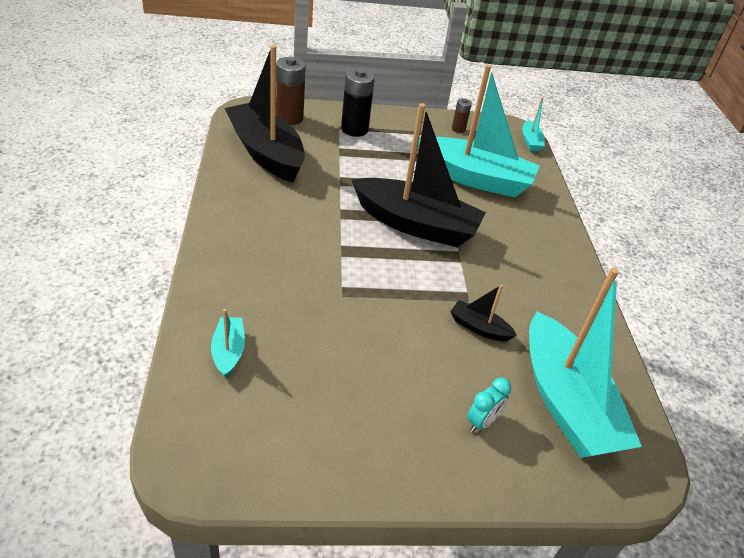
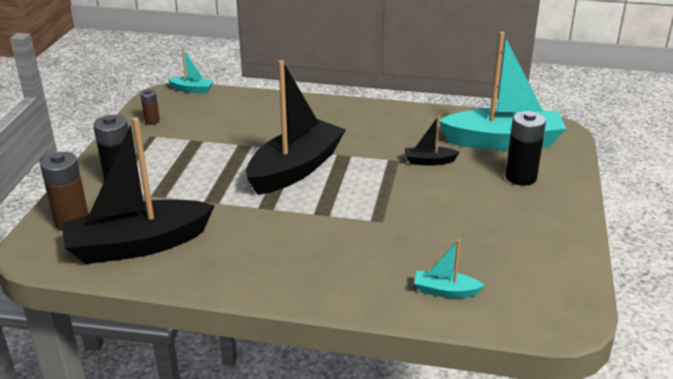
camera: 70 degrees left, 10 degrees down
(475, 178) = (237, 127): turquoise boat -> none
(479, 328) = (429, 161): black boat -> black boat turned 45 degrees clockwise
(482, 422) = (521, 177): turquoise clock -> black battery

